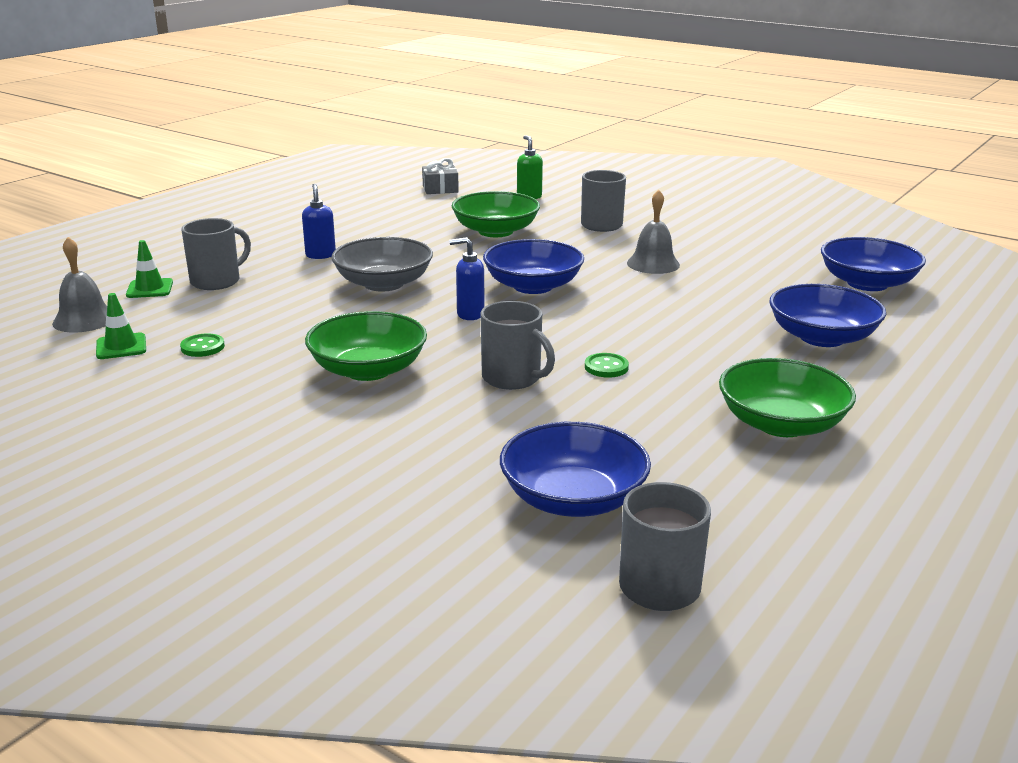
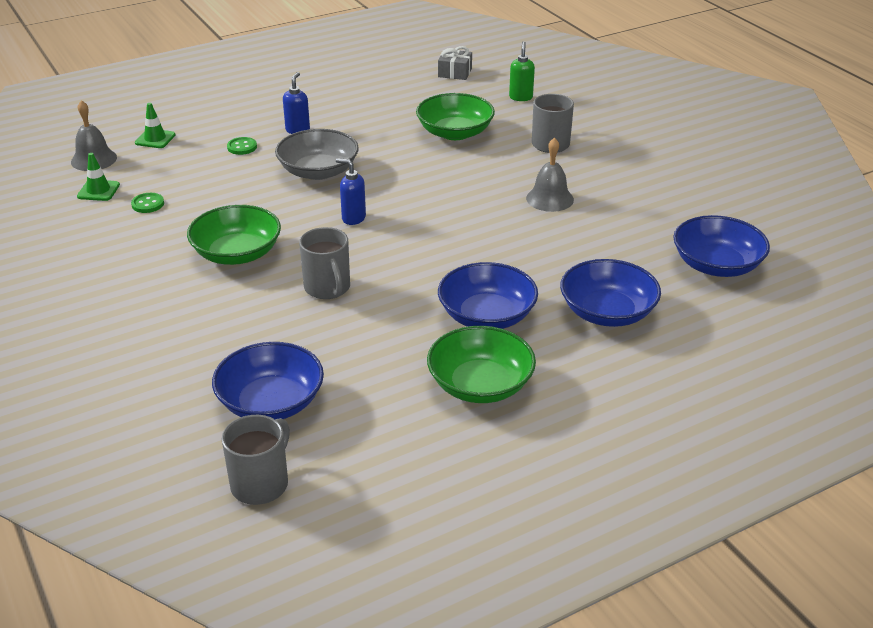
camera: 25 degrees right, 10 degrees up
(217, 281) = (204, 141): grey mug -> none
(533, 286) = (428, 200): blue bowl -> blue bowl (487, 316)
(606, 367) = (404, 296): green button -> green button (242, 147)

